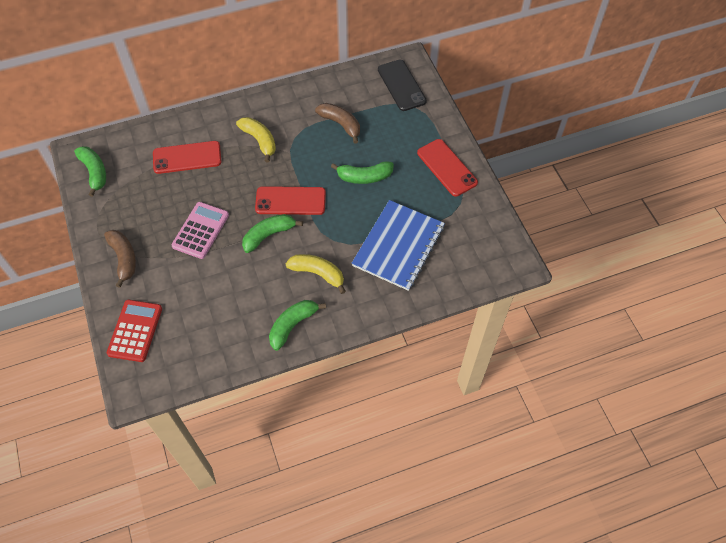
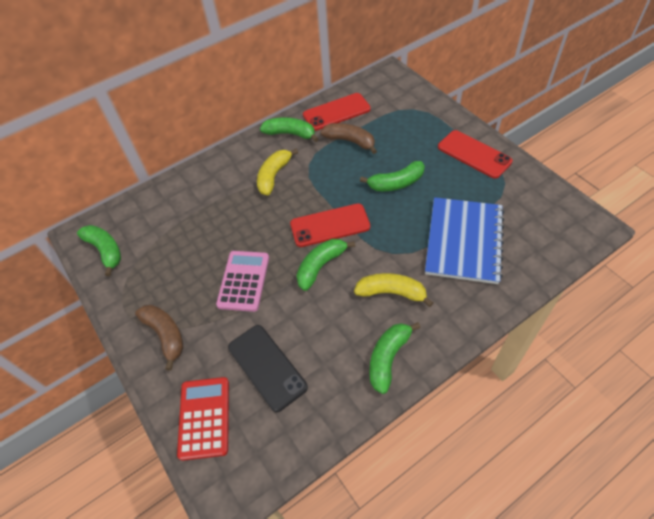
camera: 10 degrees left, 5 degrees down
(187, 158) = (203, 211): red phone -> red phone (336, 112)
(259, 141) = (274, 176): yellow banana -> yellow banana turned 105 degrees counterclockwise
(289, 102) = (290, 134): none -> green banana
(401, 85) = (393, 94): black phone -> black phone (267, 367)

